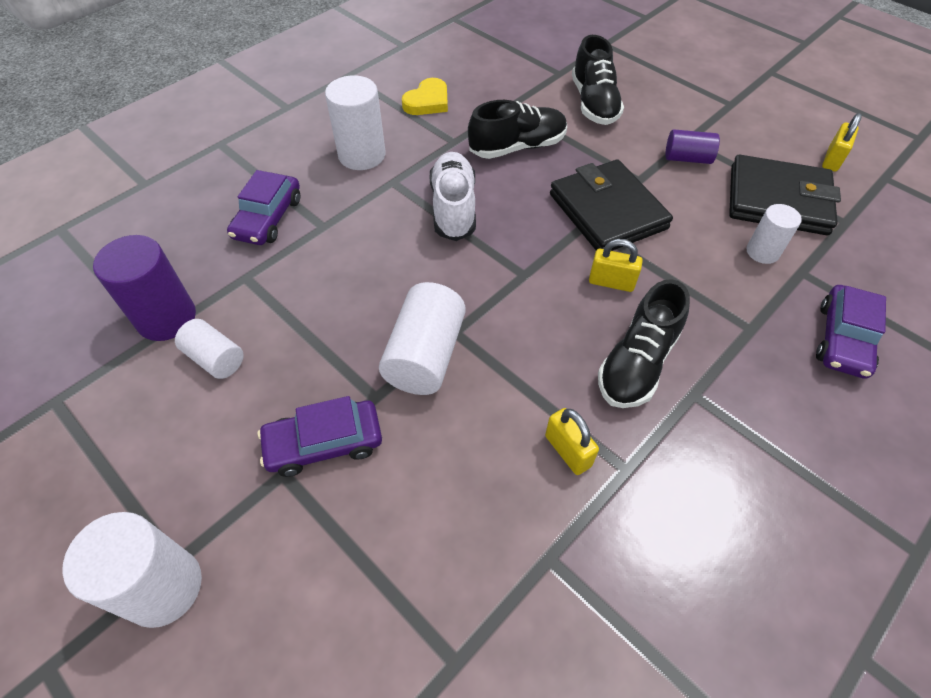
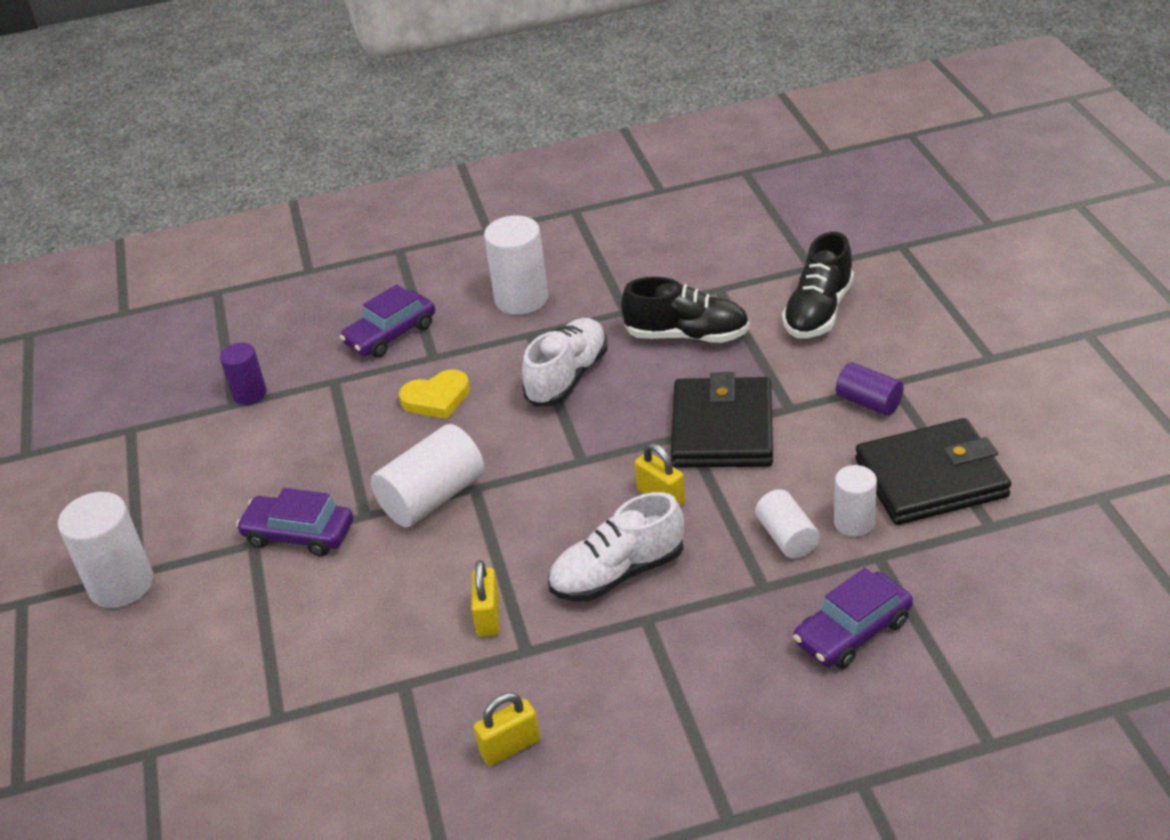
camera: 35 degrees right, 15 degrees down
(166, 318) = (249, 394): purple cylinder -> purple cylinder, size x0.61
(215, 358) = (264, 439): white cylinder -> white cylinder (787, 538)
(427, 101) = (633, 261): yellow heart -> yellow heart (437, 398)
(637, 363) = (617, 573): black shoe -> white shoe
(778, 200) = (931, 478): black wallet -> black wallet turned 60 degrees counterclockwise
(832, 160) = (1051, 457): yellow padlock -> yellow padlock (510, 747)

